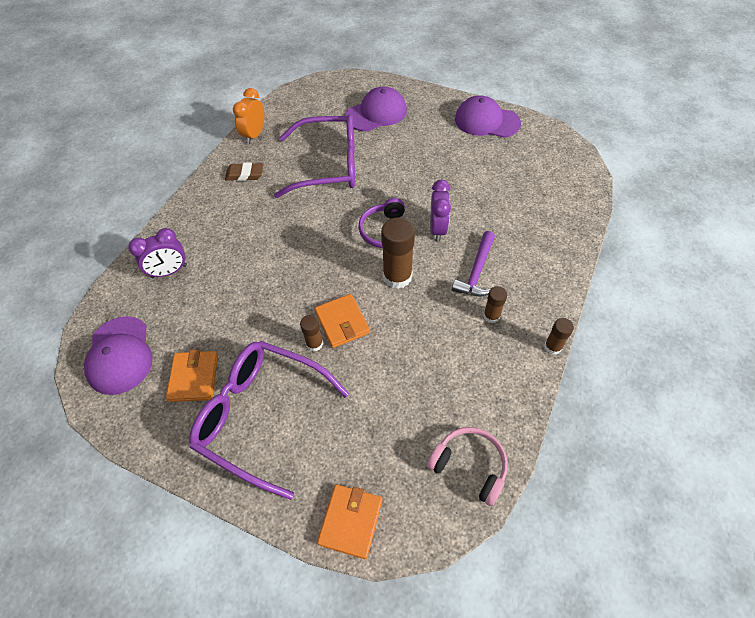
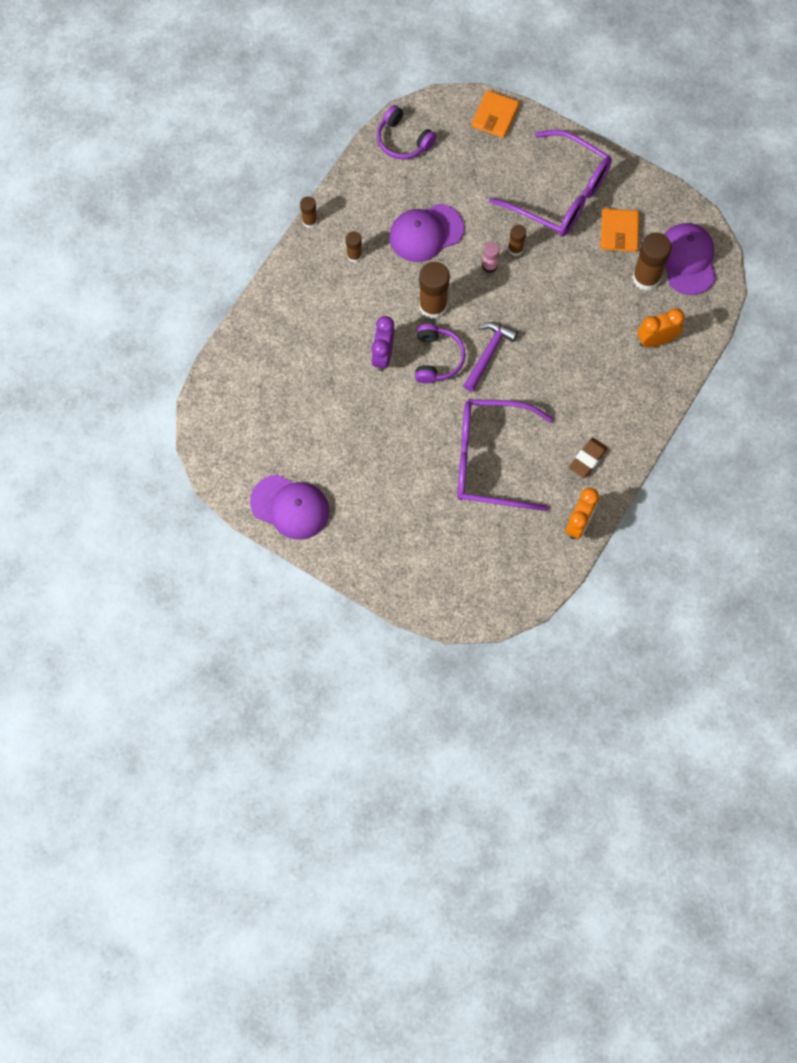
camera: 175 degrees left, 15 degrees up
(169, 271) = (656, 340): purple clock -> orange clock
(170, 330) = (646, 278): none -> brown glue stick
(245, 174) = (587, 459): brown eraser -> brown eraser turned 60 degrees counterclockwise
(342, 322) = (489, 266): orange wallet -> pink glue stick
(376, 113) = (424, 541): purple cap -> purple cap (426, 233)
(469, 466) = (403, 140): pink headphones -> purple headphones
(476, 272) = (356, 301): purple hammer -> purple hammer (488, 353)

